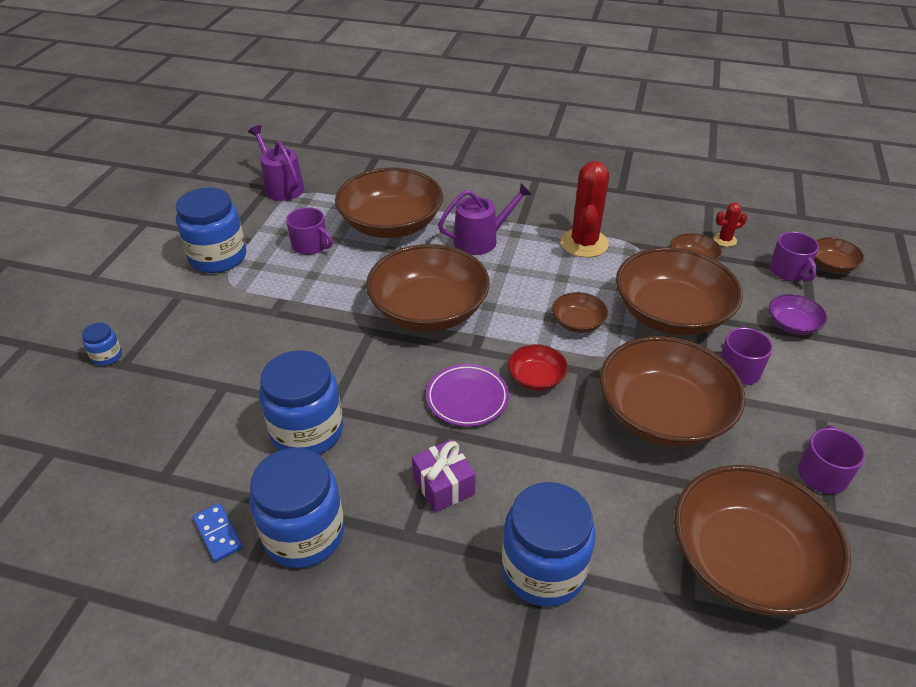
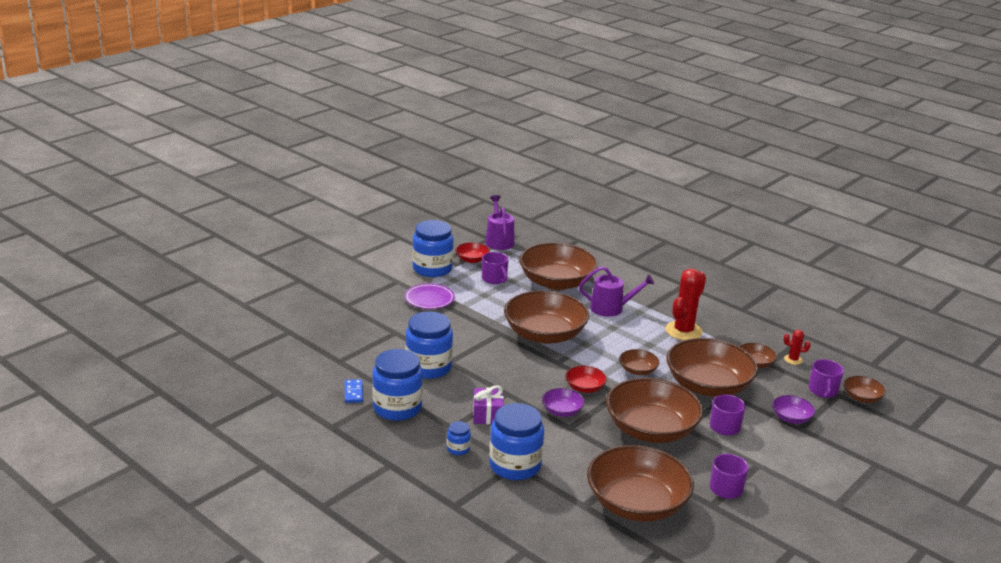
camera: 25 degrees right, 15 degrees down
(107, 356) = (339, 299): blue jar -> blue jar (458, 449)
(263, 225) = (472, 259): none -> red bowl
(467, 398) = (533, 383): purple plate -> purple plate (429, 299)
(536, 432) = (562, 411): none -> purple bowl

